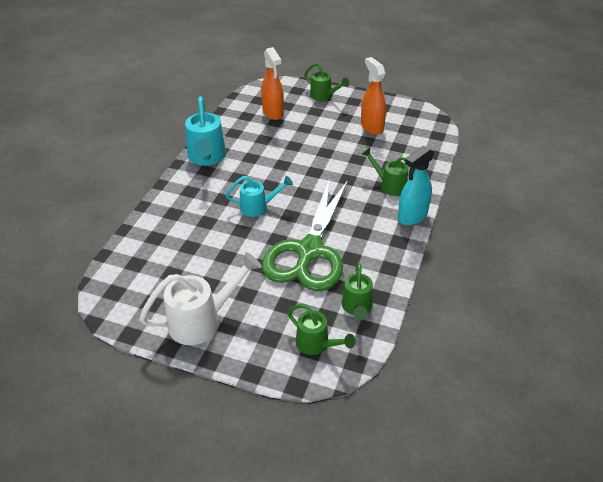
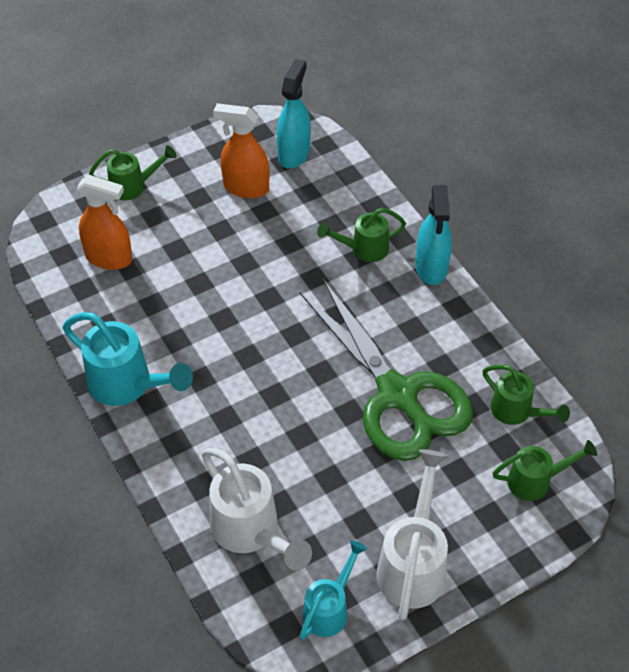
camera: 50 degrees left, 10 degrees up
(161, 246) = (251, 532): none -> white watering can
(258, 207) = (278, 393): turquoise watering can -> turquoise watering can (329, 608)
(416, 129) = (294, 153): none -> turquoise spray bottle

